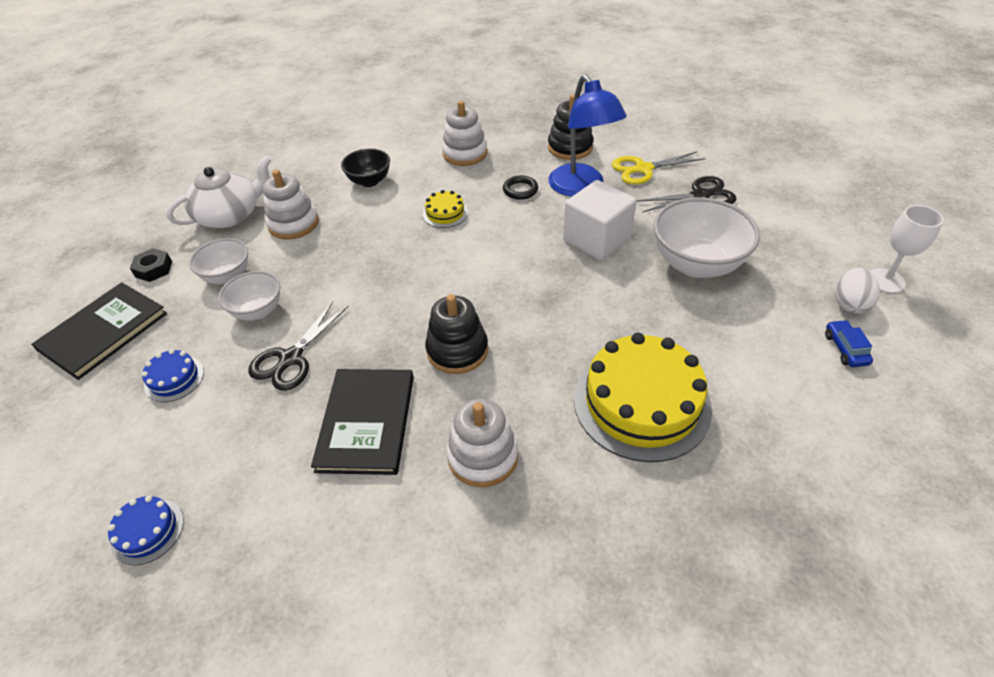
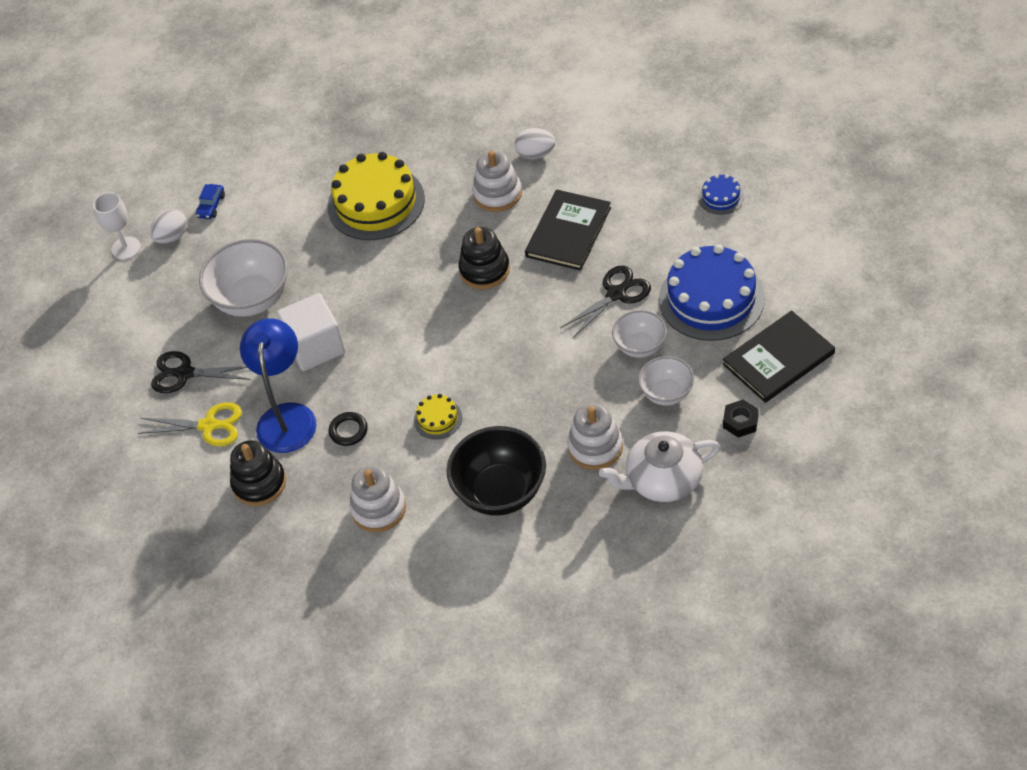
camera: 155 degrees left, 5 degrees up
(174, 378) = (711, 299): blue cake -> blue cake, size x2.22
(369, 181) = (501, 492): black bowl -> black bowl, size x1.73
(451, 541) = (535, 154): none -> white egg

